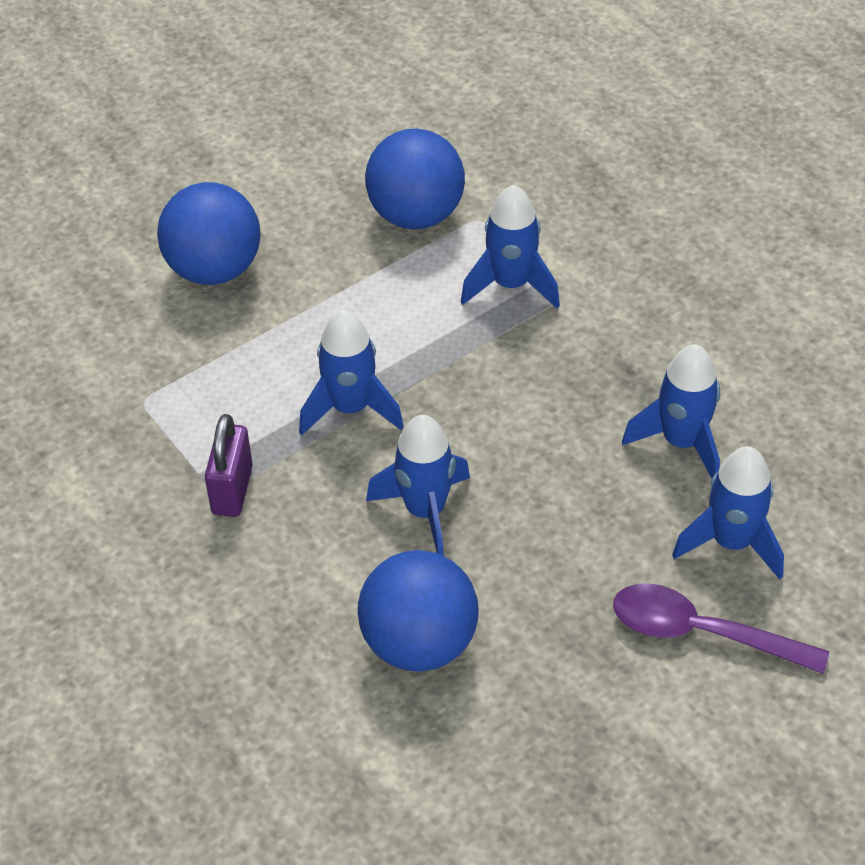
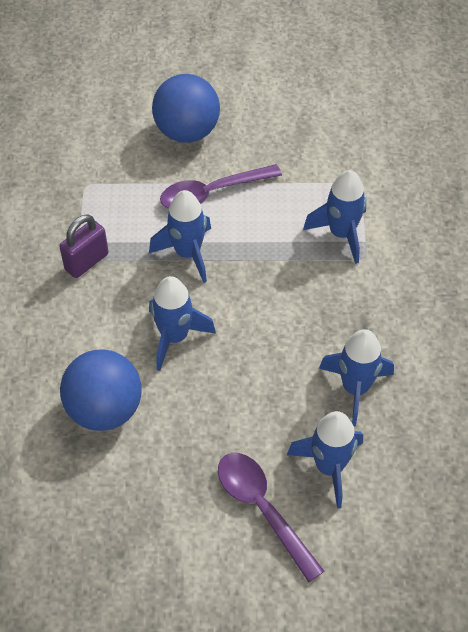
camera: 35 degrees right, 5 degrees up
(314, 322) = (212, 193): none -> purple spoon
(416, 214) = (324, 161): blue ball -> none

